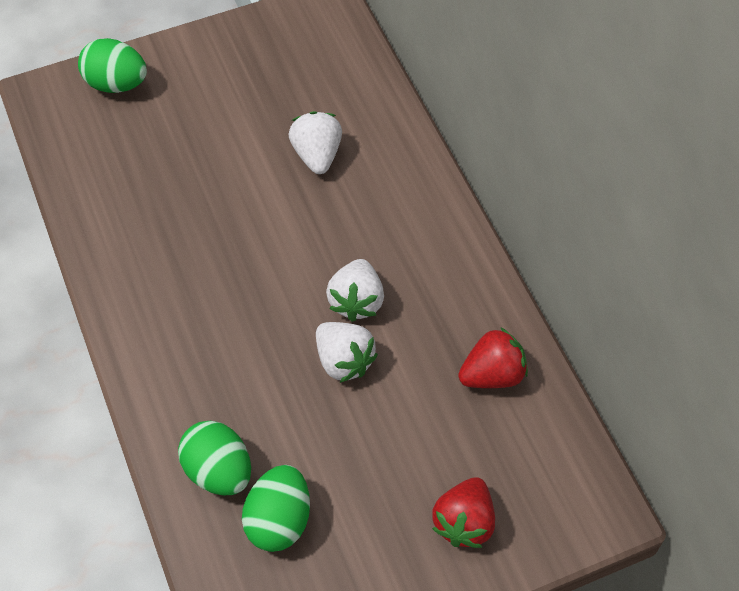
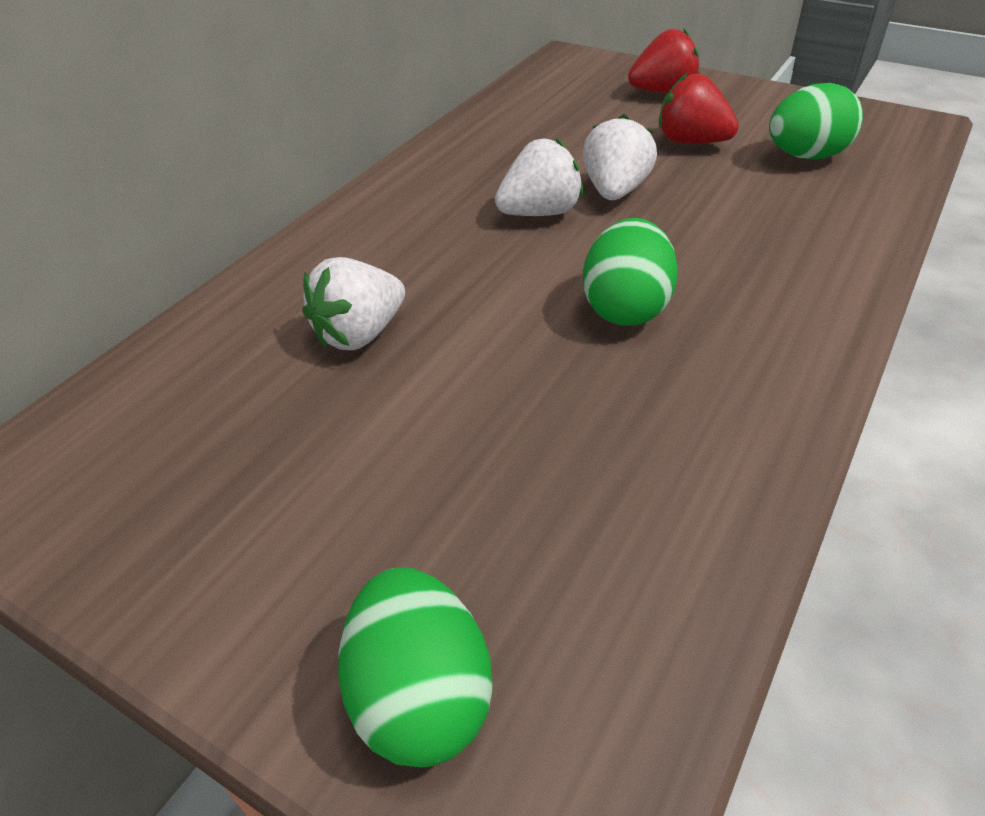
camera: 125 degrees left, 15 degrees down
(219, 471) = (828, 202): green egg -> green egg (626, 308)
(492, 374) = (518, 124): red strawberry -> red strawberry (691, 142)

